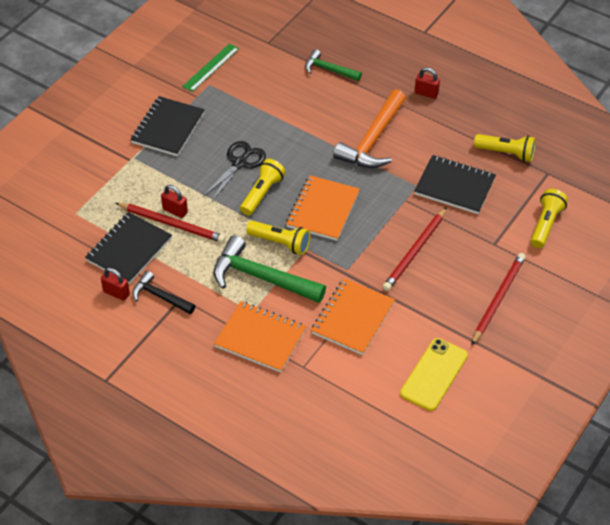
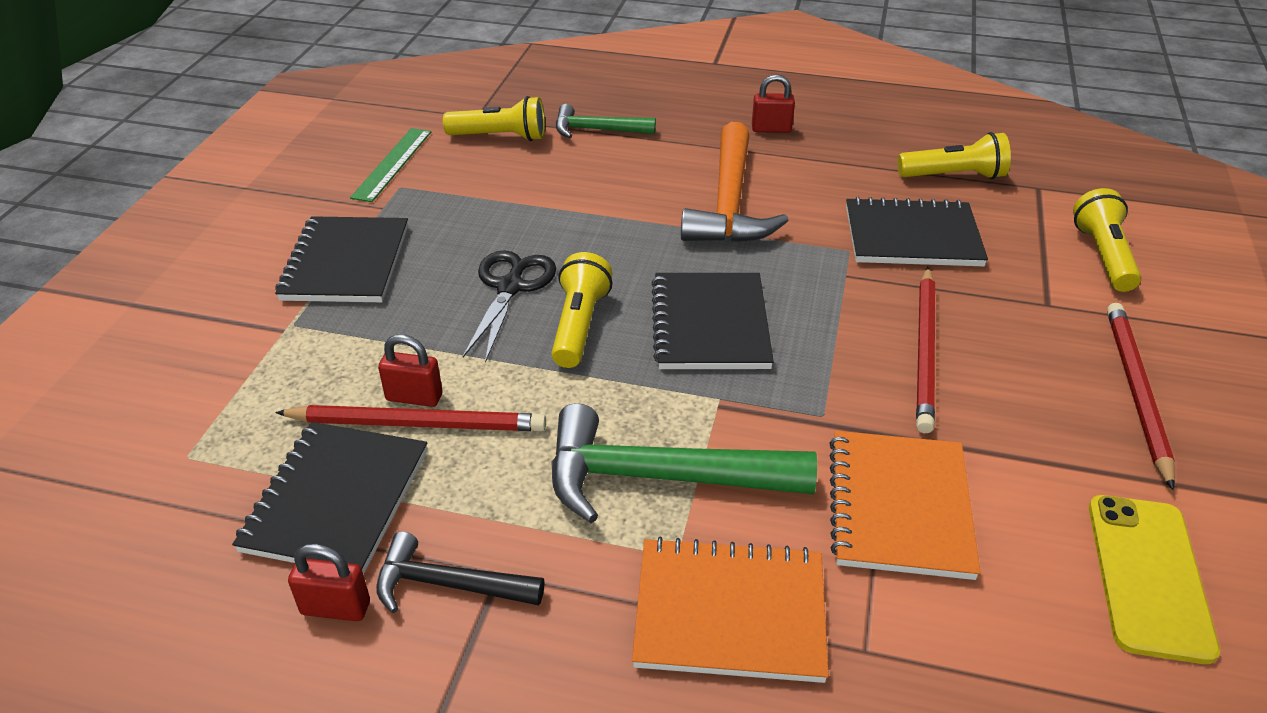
camera: 20 degrees left, 10 degrees down
(280, 243) = (662, 401): yellow flashlight -> yellow flashlight (500, 137)
(322, 209) = (709, 324): orange notebook -> black notebook

